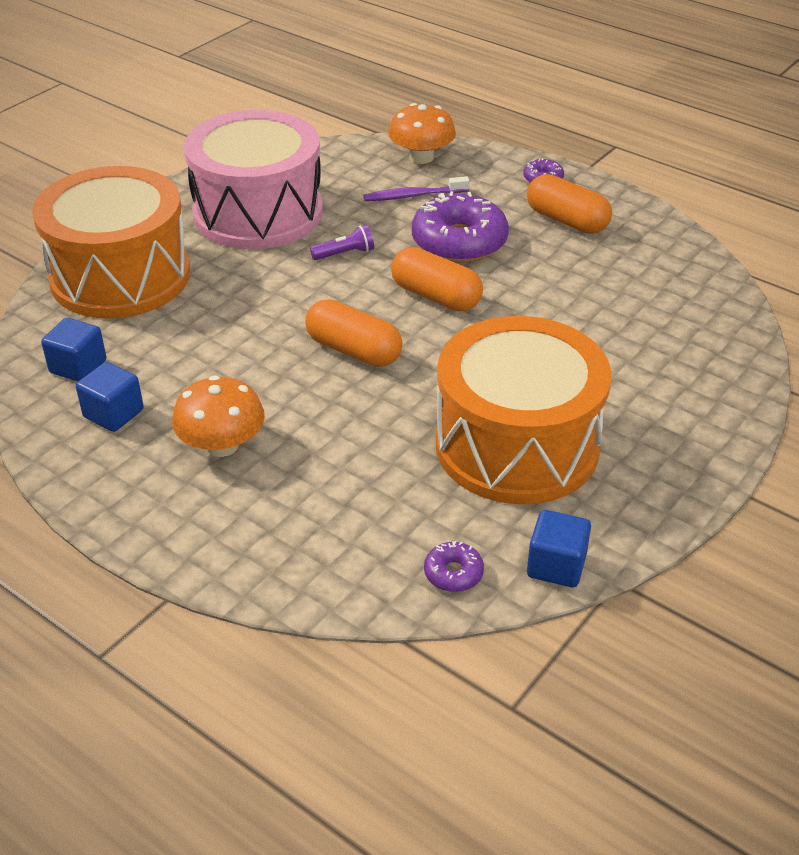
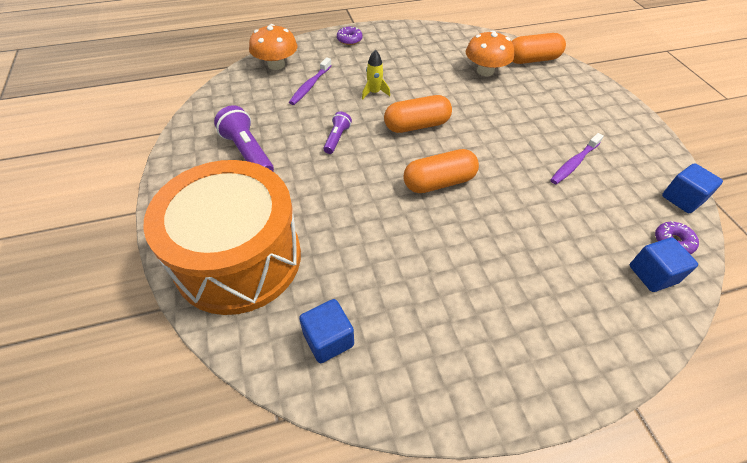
camera: 55 degrees left, 10 degrees up
(113, 413) = (407, 342): blue cube -> blue cube (652, 274)
(222, 445) = (489, 293): orange mushroom -> orange mushroom (485, 71)
(258, 213) = (248, 153): pink drum -> purple flashlight
(459, 242) = (374, 92): purple donut -> yellow rocket
(517, 445) = (574, 163): orange drum -> purple toothbrush
(566, 221) = (395, 52): orange capsule -> orange capsule (532, 60)

